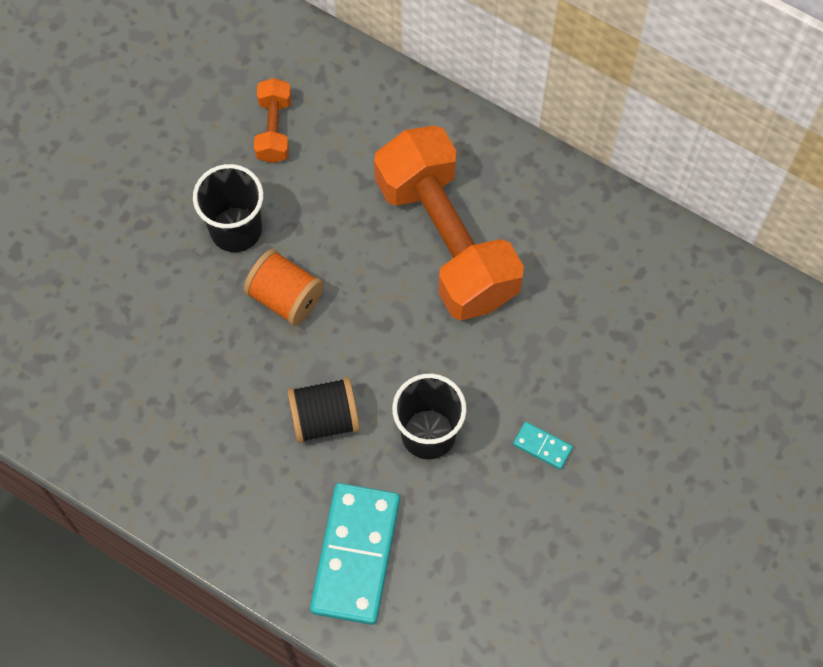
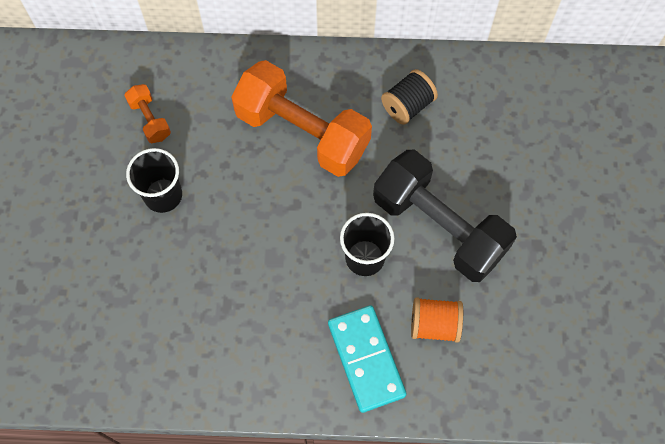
camera: 30 degrees left, 0 degrees up
(285, 297) = (221, 221): orange spool -> orange spool (434, 325)
(324, 418) = (293, 284): black spool -> black spool (408, 105)
(542, 446) = (439, 227): turquoise domino -> black dumbbell

